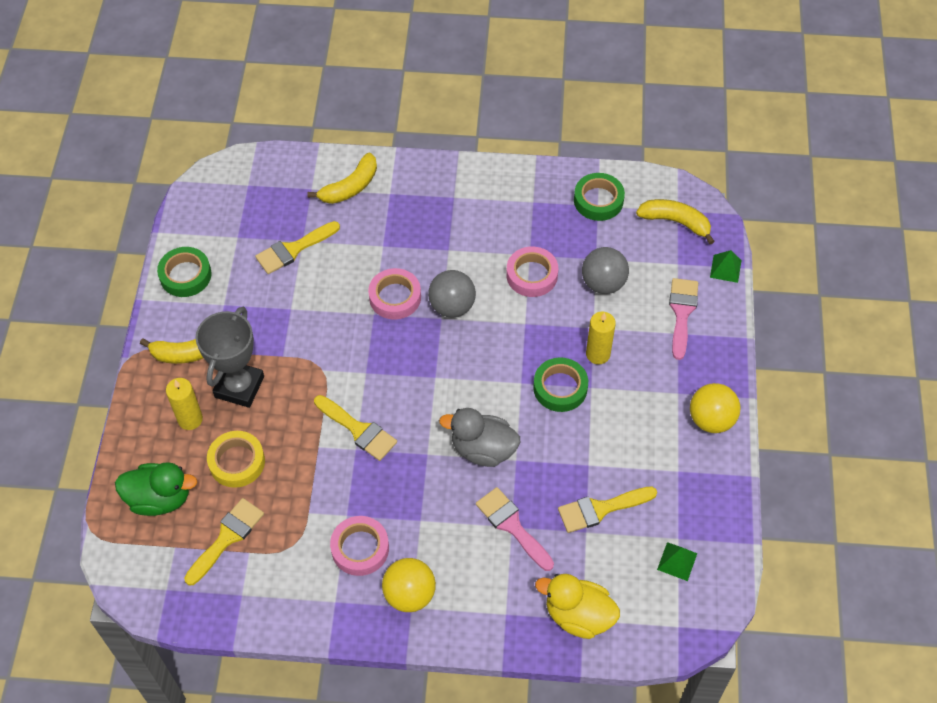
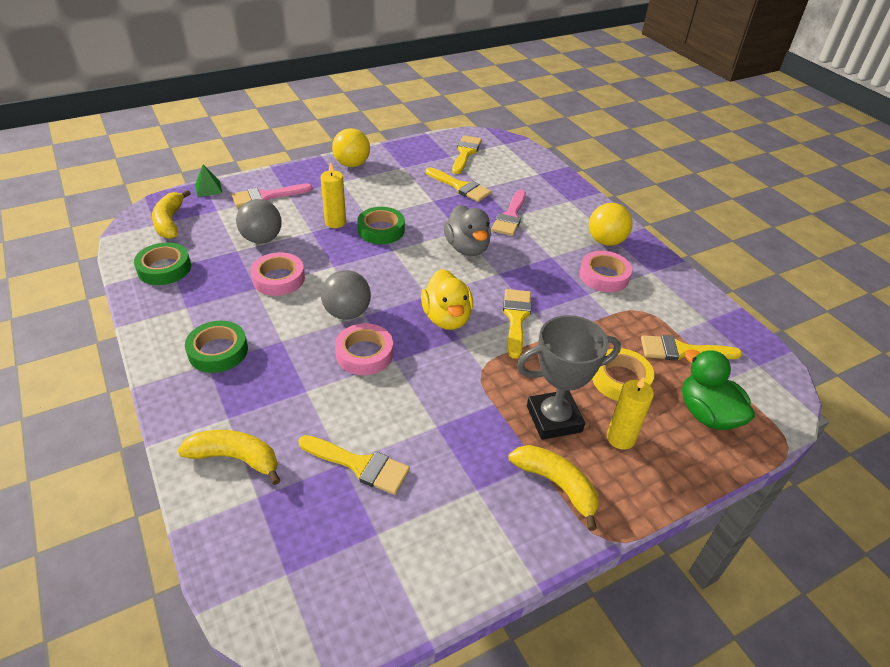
camera: 125 degrees left, 15 degrees down
(185, 275) = (469, 555): green tape -> green tape (218, 351)
(578, 615) = (538, 175): yellow duck -> yellow duck (447, 318)
(677, 561) = (465, 153): green pyramid -> yellow brush

